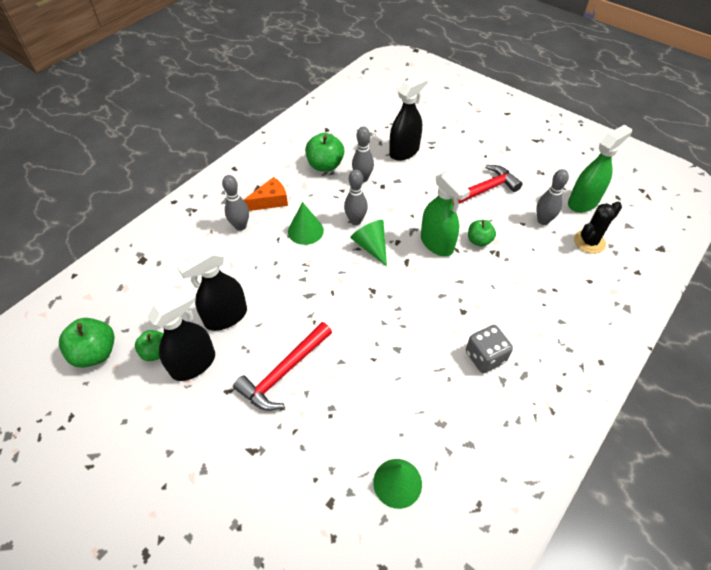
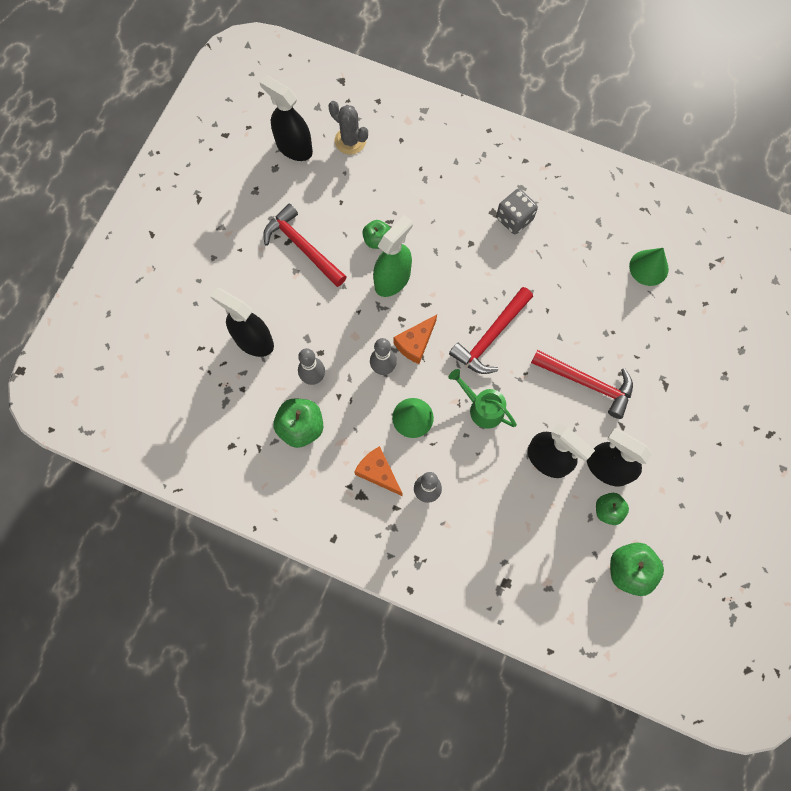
camera: 105 degrees left, 20 degrees up
(294, 279) = (482, 408): none -> green watering can
(359, 303) = (491, 337): none -> red hammer
(371, 246) = (415, 343): green cone -> orange cheese
(543, 221) = (332, 183): grey bowling pin -> none
(583, 202) = (294, 147): green spray bottle -> black spray bottle
(589, 242) = (350, 141): black cactus -> grey cactus

